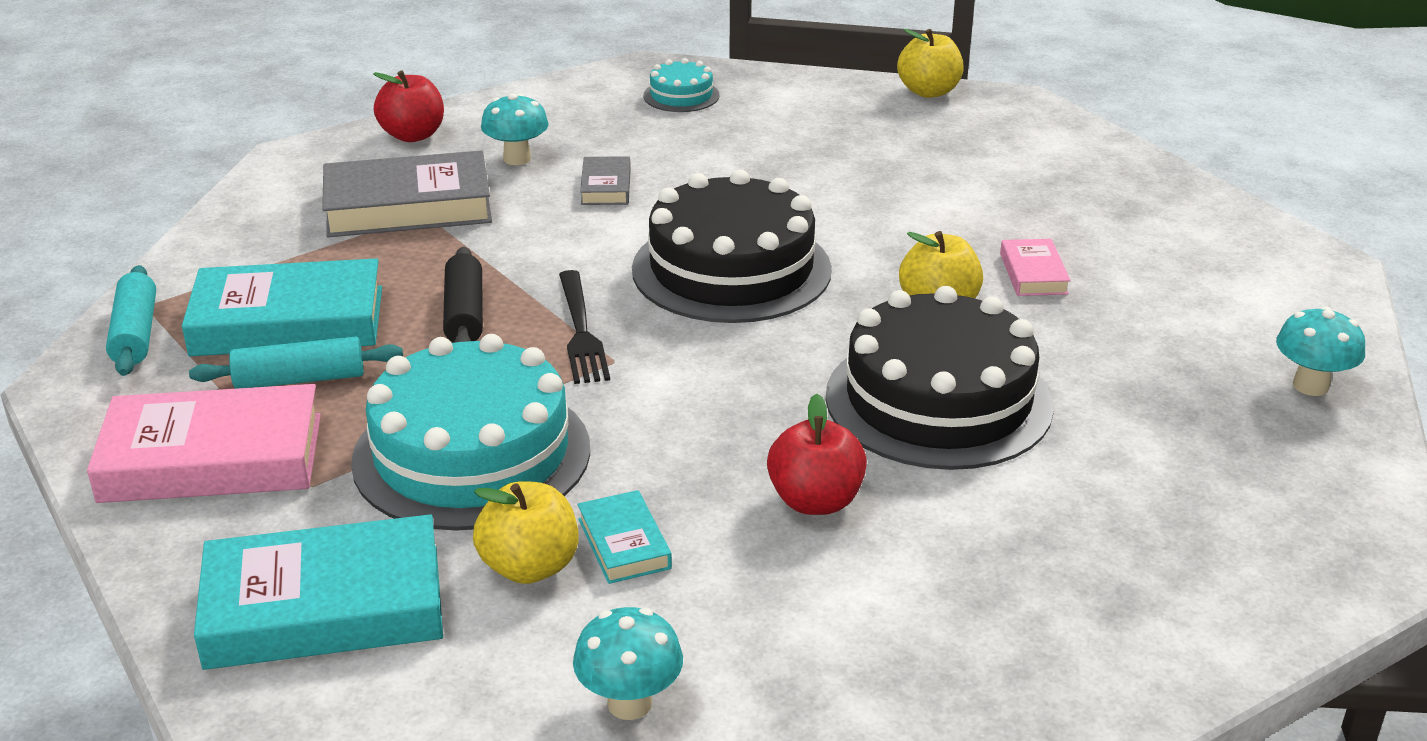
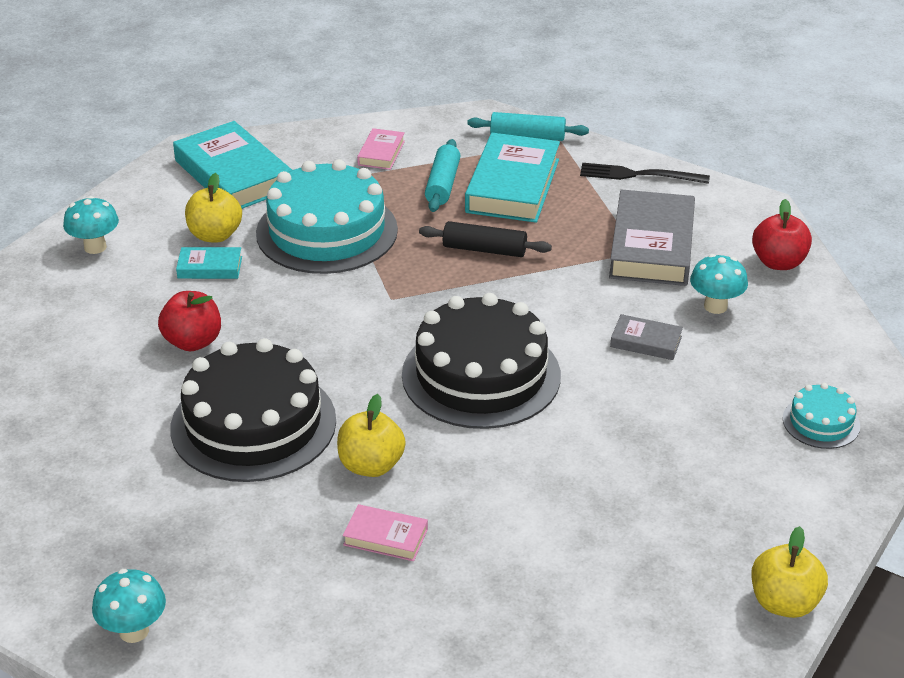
camera: 110 degrees right, 5 degrees up
(212, 458) = (381, 153): pink book -> pink book, size x0.48
(324, 606) = (233, 175): turquoise book -> turquoise book turned 45 degrees counterclockwise
(581, 331) = (435, 291): black fork -> black fork (638, 175)

